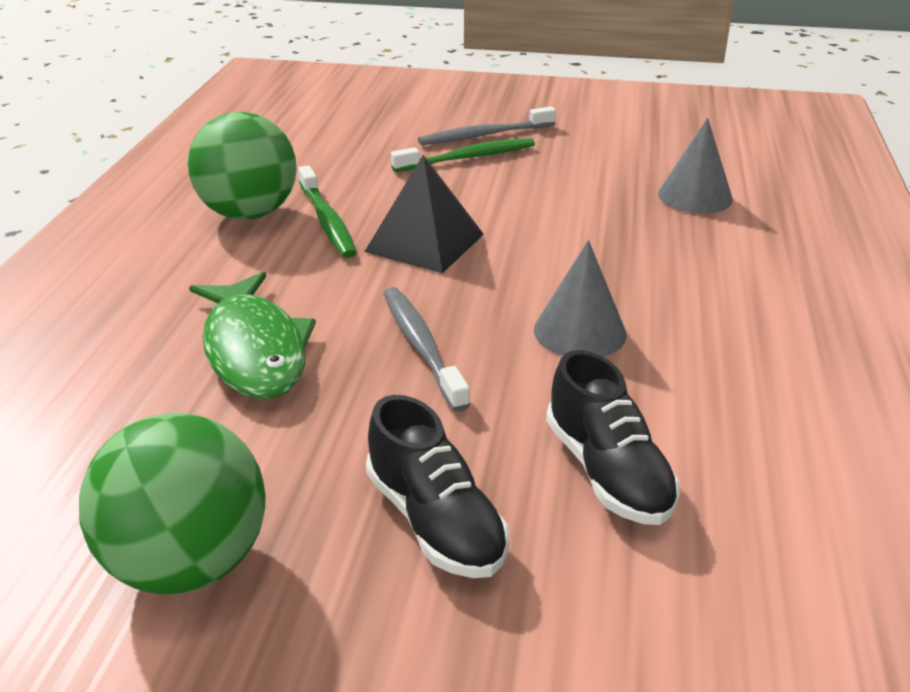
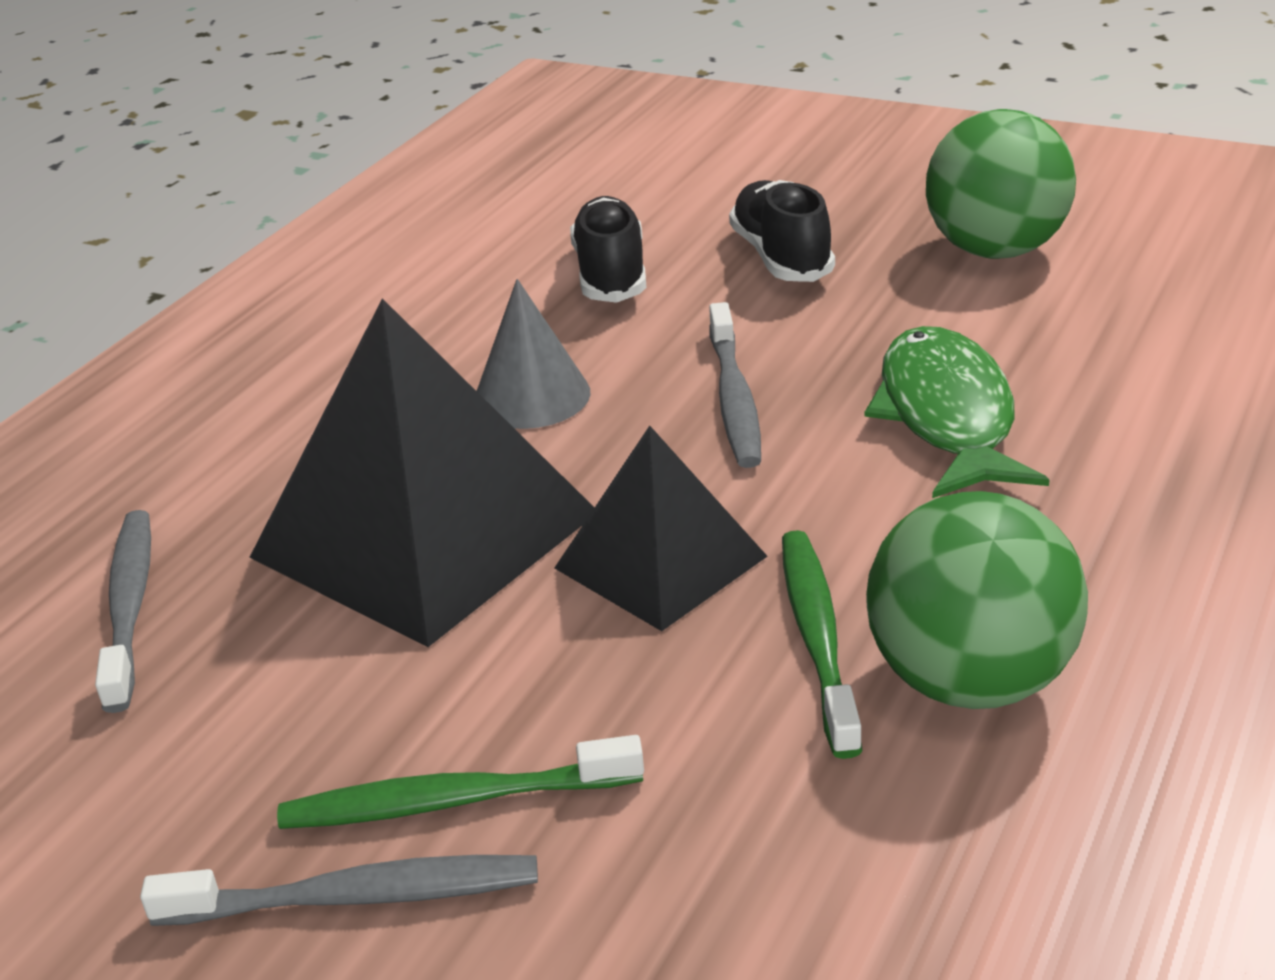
camera: 160 degrees left, 0 degrees up
(572, 241) = (424, 534): none -> black pyramid
(695, 196) = (130, 606): grey cone -> grey toothbrush

